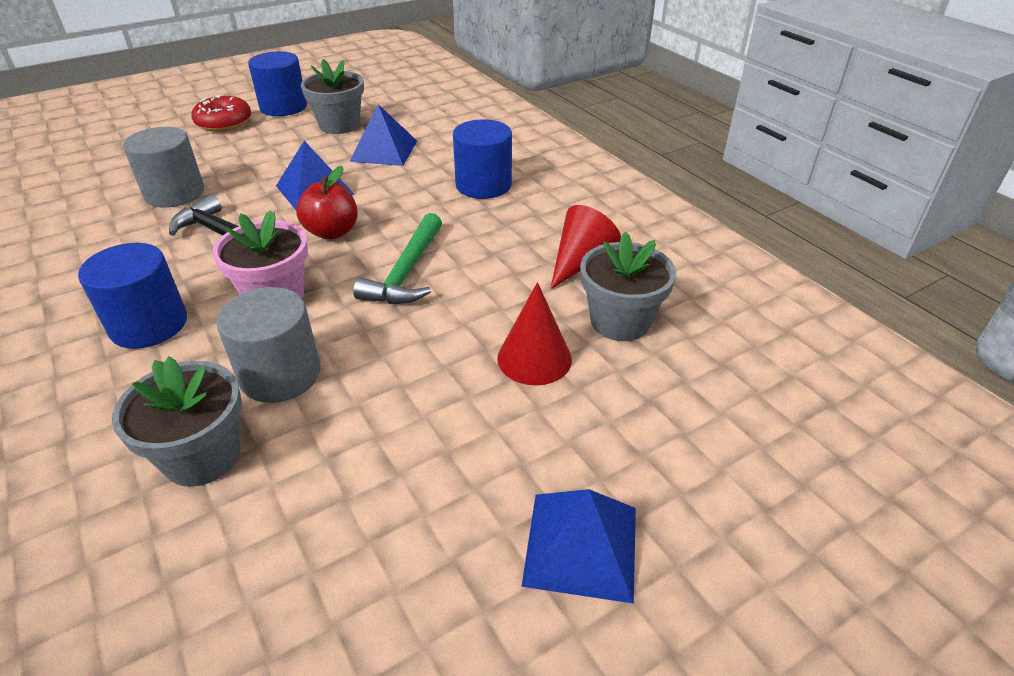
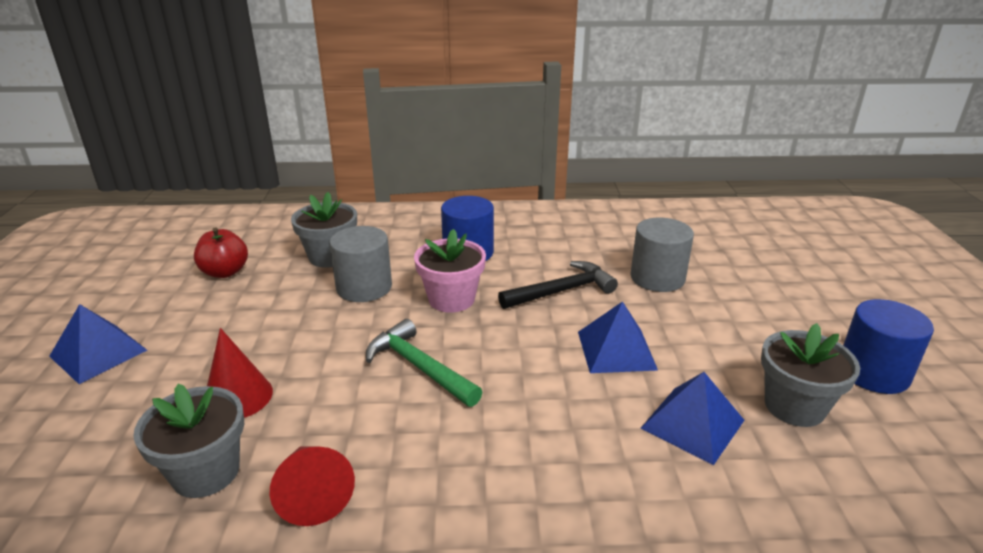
camera: 120 degrees right, 10 degrees down
(224, 123) = (825, 322): red donut -> none
(332, 232) = (523, 343): red apple -> red apple (225, 272)
(483, 185) = (542, 483): blue cylinder -> none

